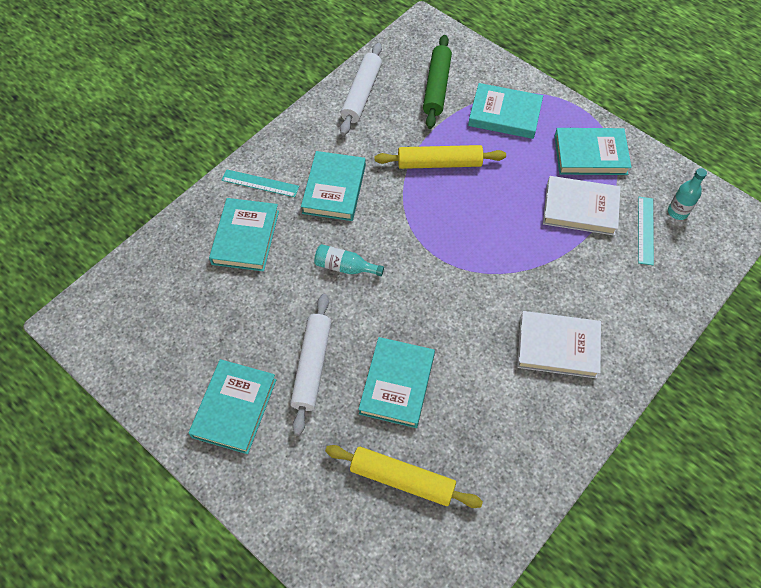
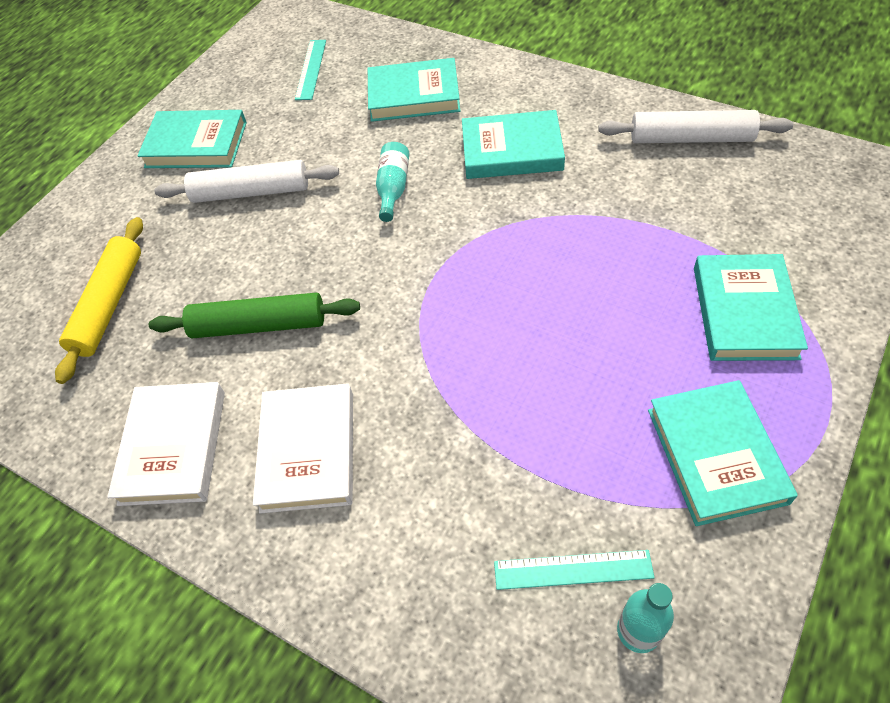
camera: 85 degrees right, 5 degrees down
(260, 183) = (496, 86): turquoise ruler -> turquoise ruler (311, 69)
(397, 384) = (233, 274): turquoise book -> none
(437, 87) = (754, 216): green rolling pin -> green rolling pin (259, 325)
(439, 163) = (602, 248): yellow rolling pin -> none
(580, 208) = (584, 452): white book -> white book (173, 447)

